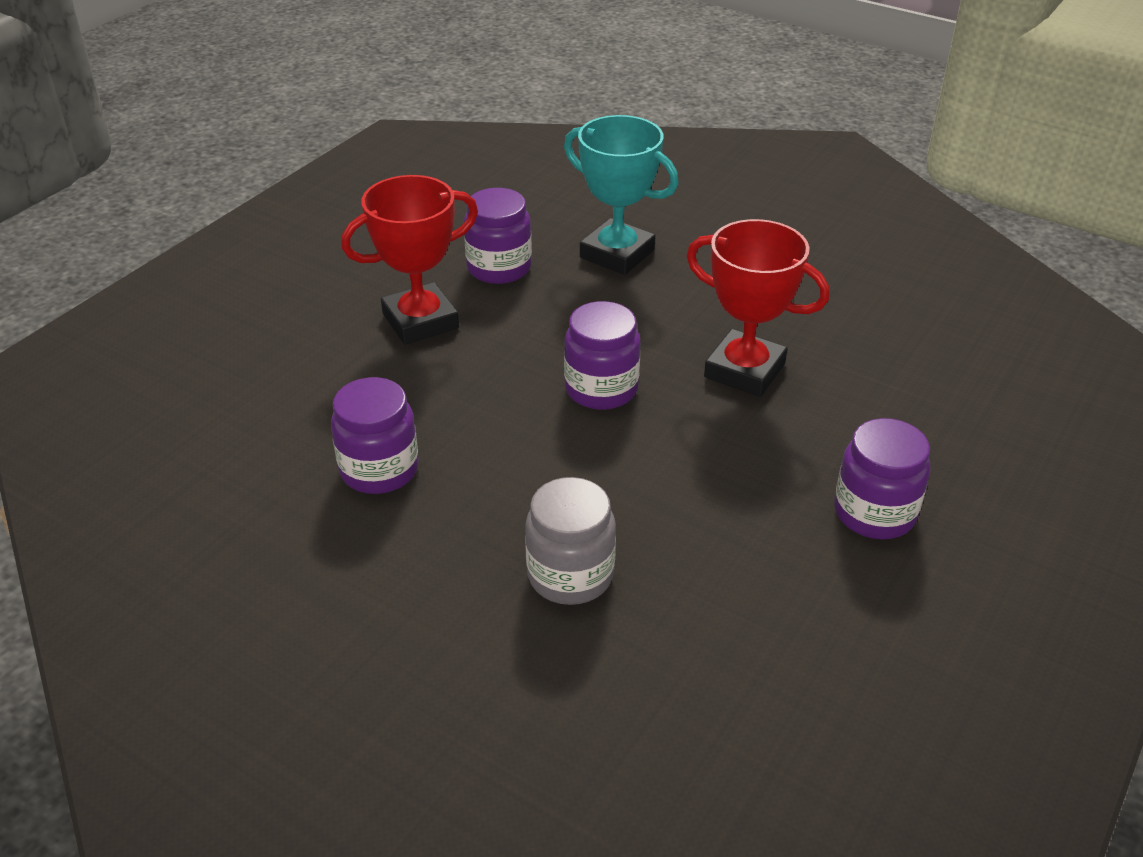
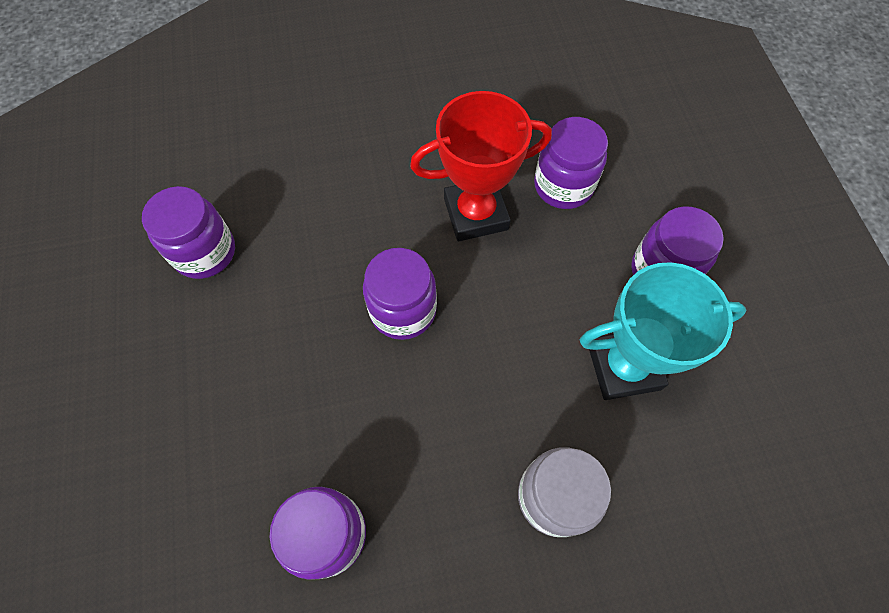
camera: 45 degrees left, 25 degrees up
(420, 321) = (199, 358): red trophy -> none
(617, 254) = (281, 170): turquoise trophy -> turquoise trophy (623, 367)
(855, 401) = (563, 186): none -> purple jar

